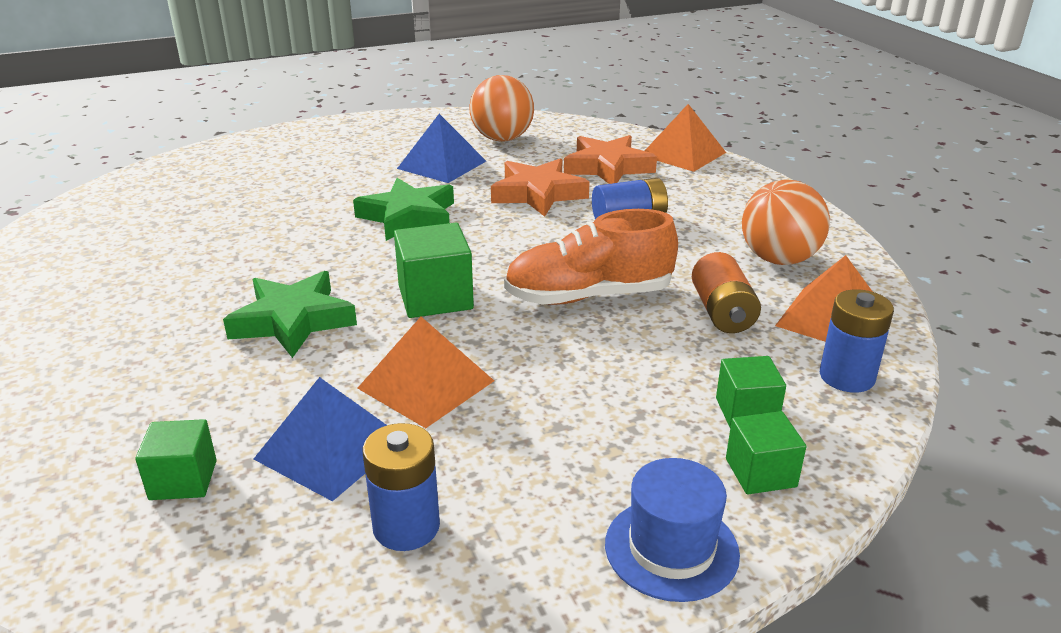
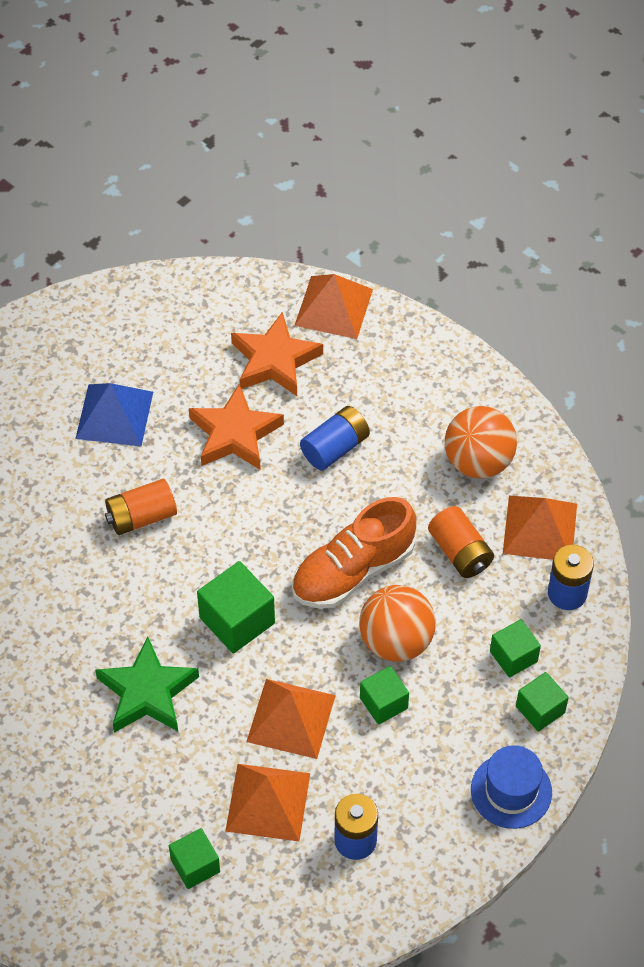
camera: 25 degrees left, 25 degrees up
(331, 448) = (268, 802): blue pyramid -> orange pyramid
(408, 217) = (141, 517): green star -> orange battery
(502, 139) = (143, 341): orange ball -> orange ball (396, 641)
(548, 404) = (383, 703): none -> green cube

